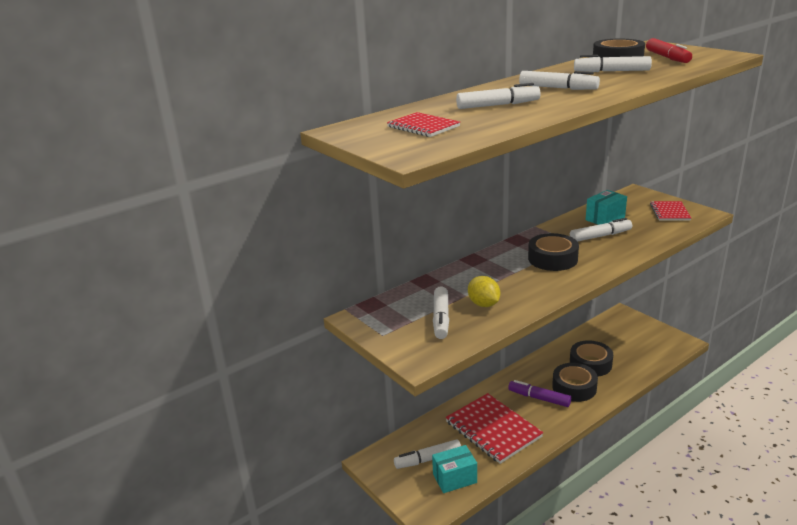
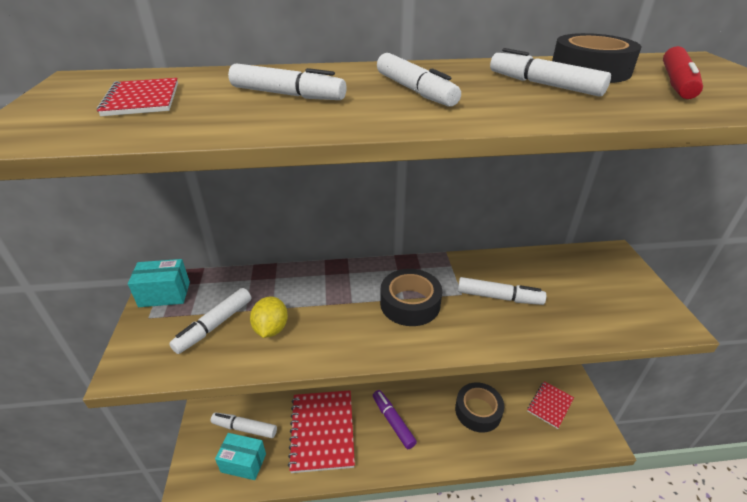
camera: 30 degrees right, 10 degrees up
(574, 387) = (436, 429): black tape -> none
(605, 219) = (533, 275): turquoise box -> turquoise box (164, 294)
(669, 212) = (626, 300): red notebook -> red notebook (550, 405)

